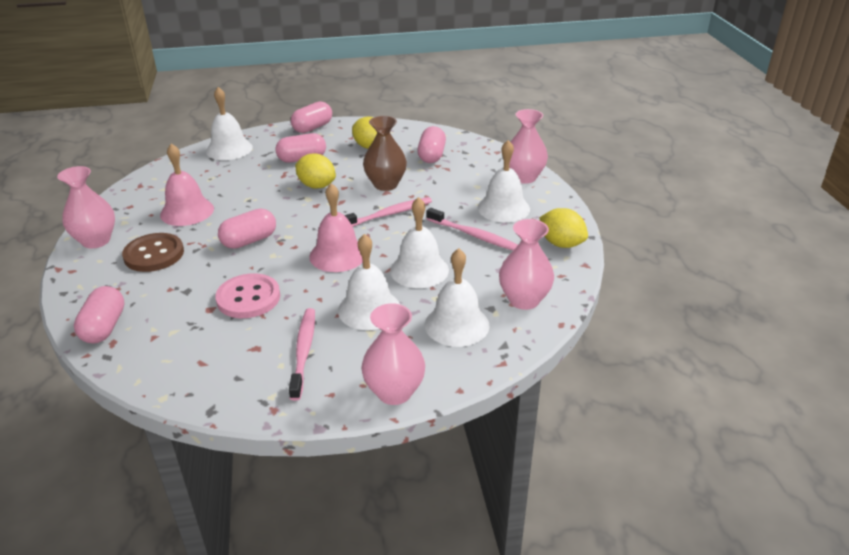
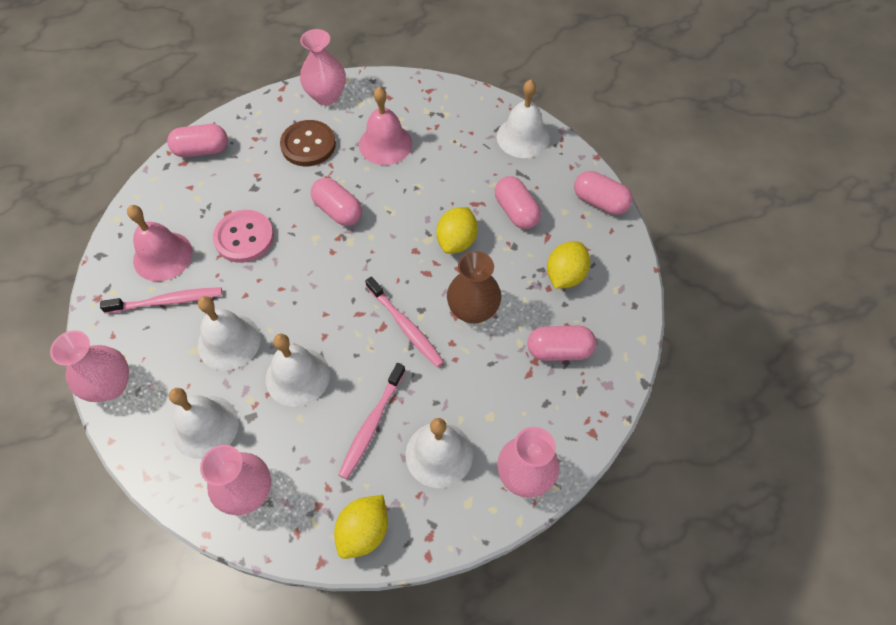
camera: 80 degrees right, 25 degrees up
(338, 255) = (319, 294): pink bell -> pink bell (163, 256)

